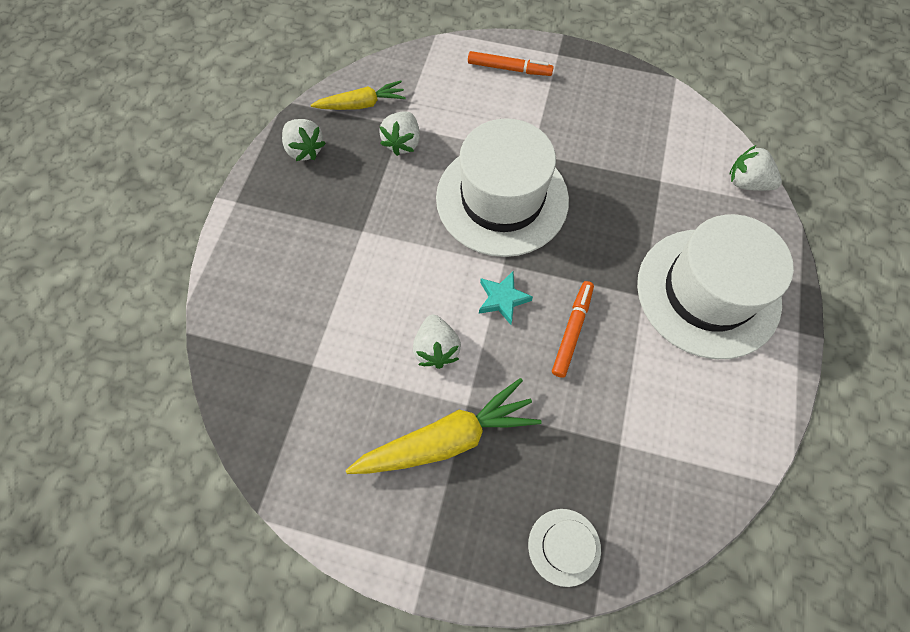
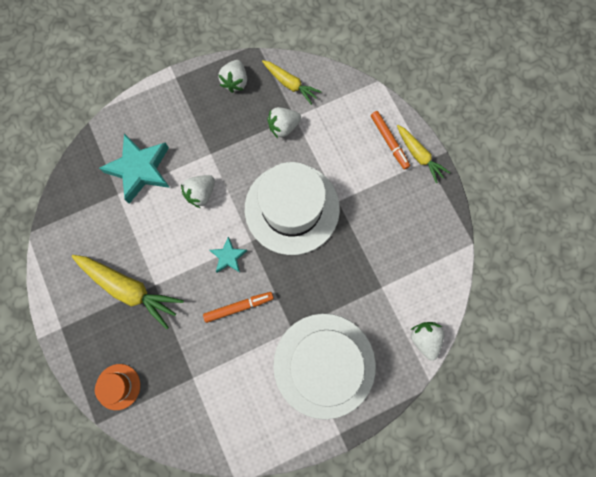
camera: 50 degrees right, 10 degrees up
(307, 317) = (140, 169): none -> turquoise star
(436, 348) = (173, 246): white strawberry -> white strawberry (201, 194)
(547, 56) = (419, 155): none -> yellow carrot
(564, 546) = (118, 386): white hat -> orange hat

